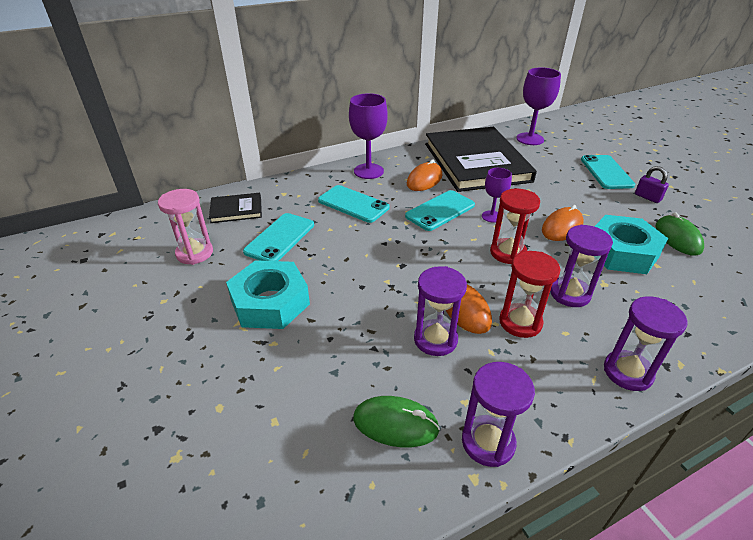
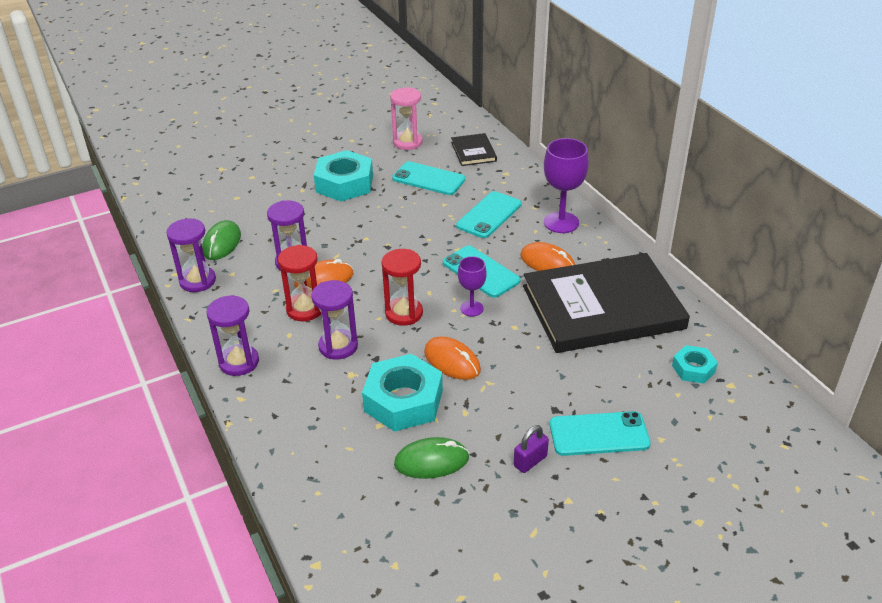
camera: 90 degrees right, 0 degrees up
(530, 139) = (693, 369): purple goblet -> turquoise nut

